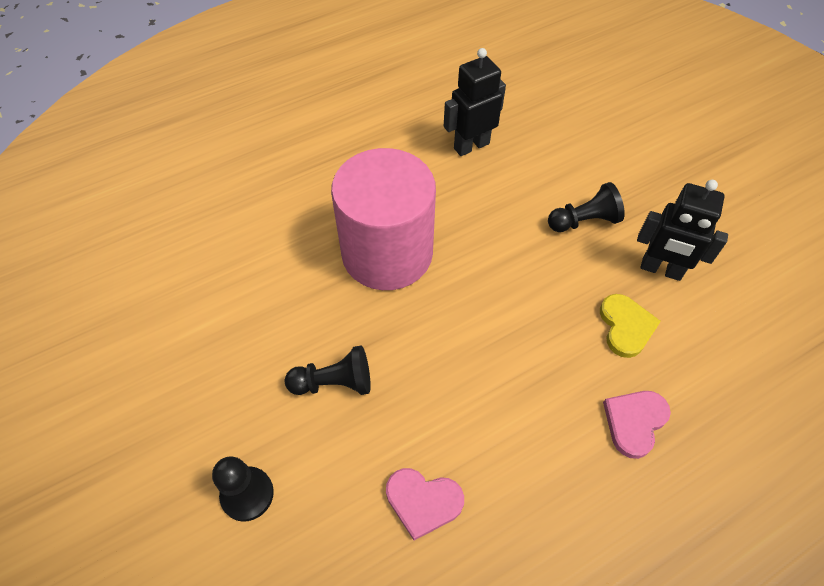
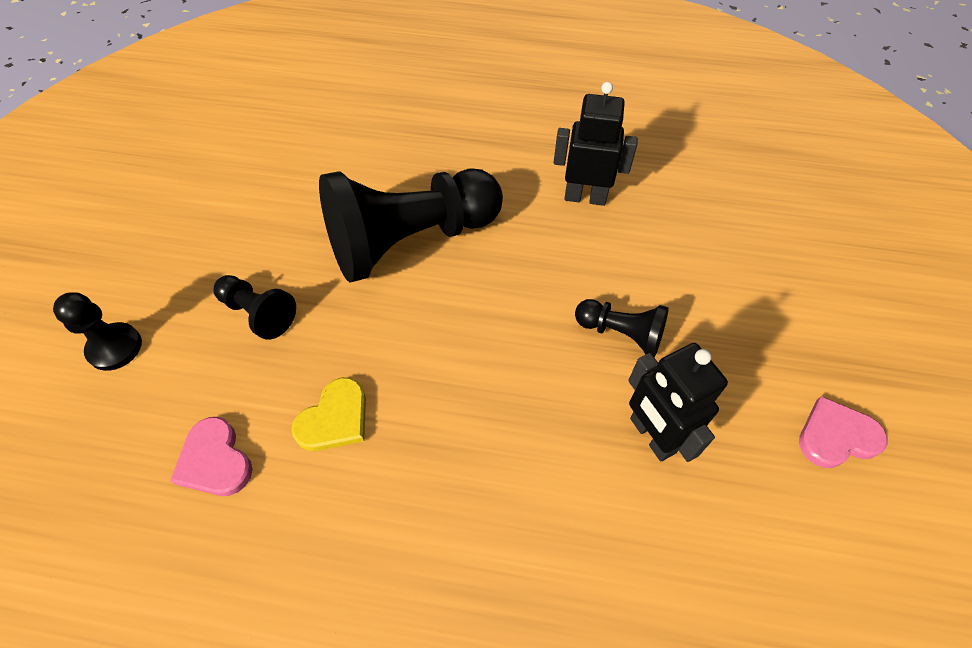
camera: 40 degrees right, 0 degrees up
(387, 253) = (410, 241): pink cylinder -> black pawn
(626, 326) = (552, 461): yellow heart -> yellow heart (335, 418)
(634, 422) = (459, 554): pink heart -> pink heart (836, 436)

